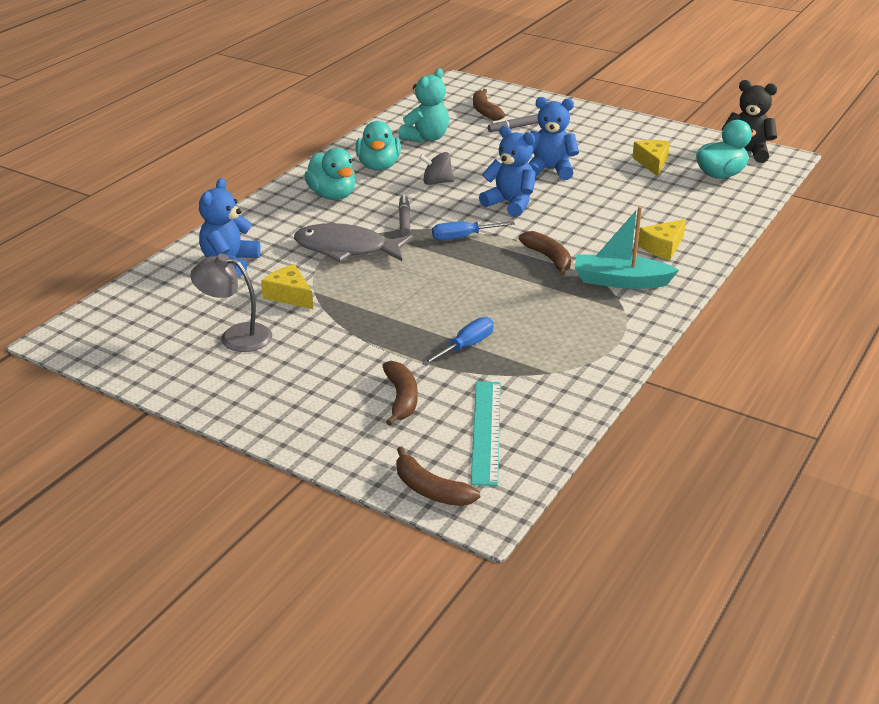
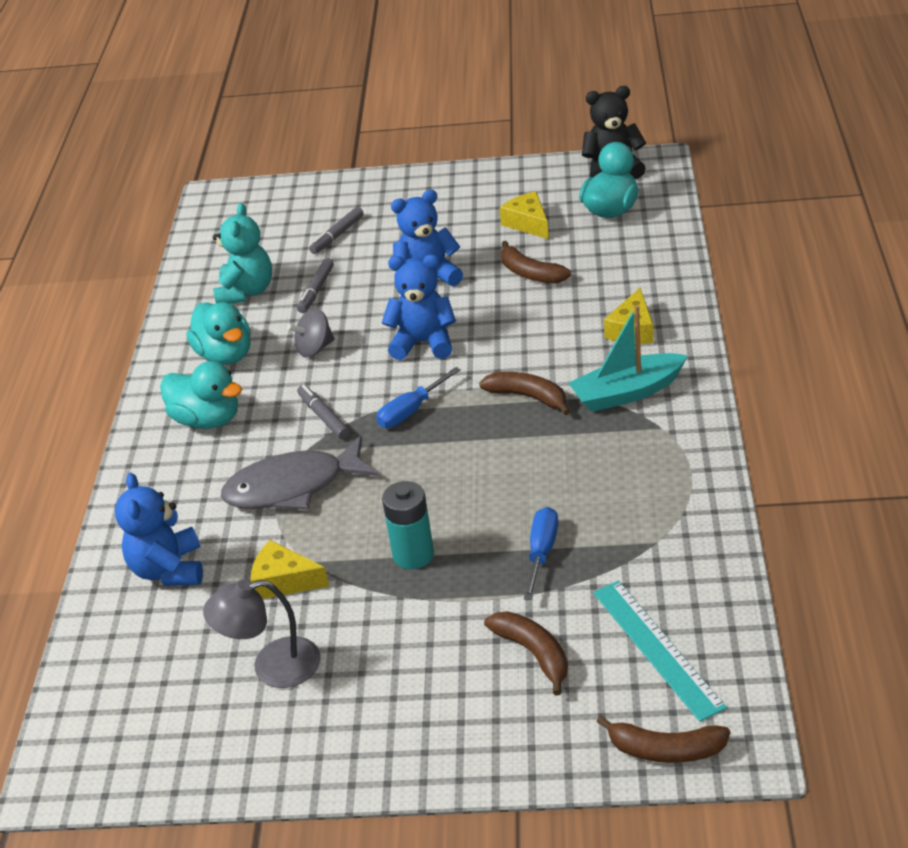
camera: 25 degrees left, 5 degrees up
(382, 314) = (413, 555): none -> turquoise battery
(470, 152) = (316, 290): none -> grey marker
(485, 111) = (282, 226): brown banana -> brown banana (530, 273)

